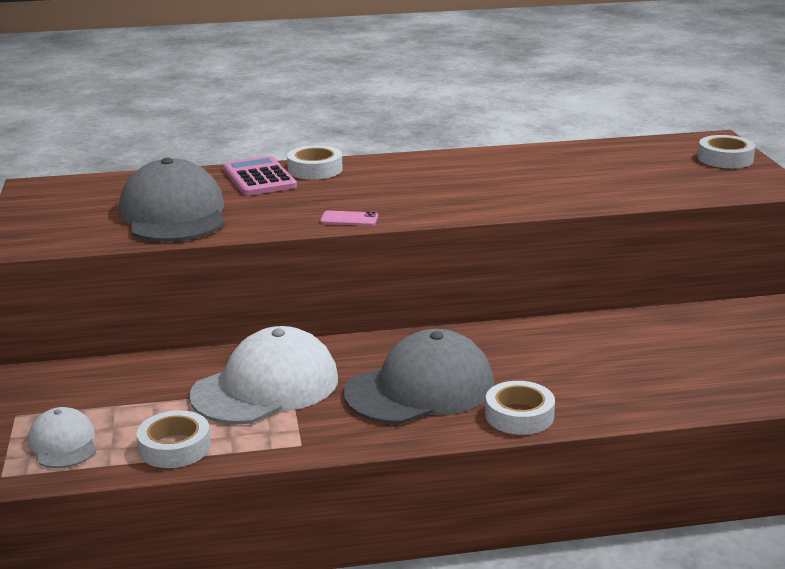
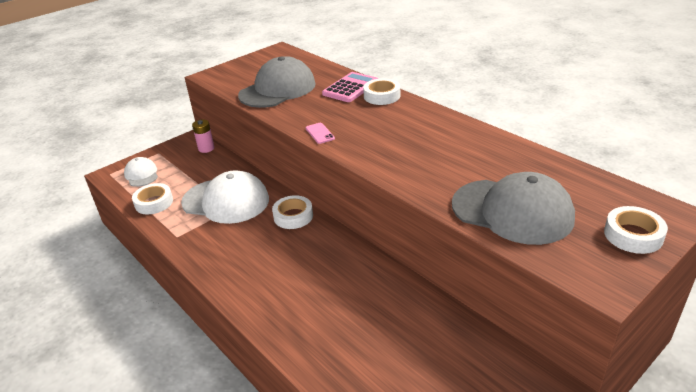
camera: 60 degrees right, 10 degrees up
(63, 443) = (141, 174): white cap -> white cap turned 60 degrees counterclockwise
(83, 370) = (206, 148): none -> pink battery
(420, 389) = (260, 250): grey cap -> grey cap (512, 211)
(519, 415) = (256, 300): white tape -> white tape (293, 216)

